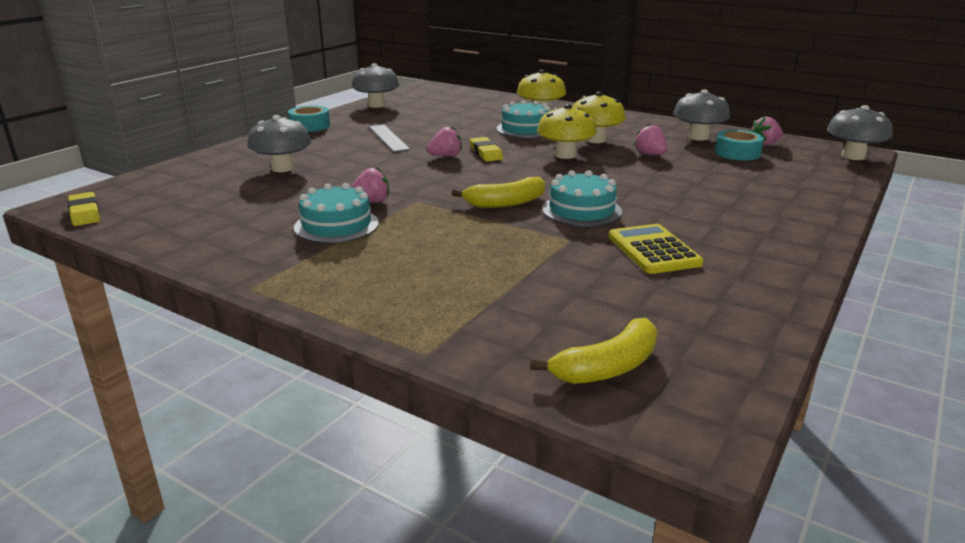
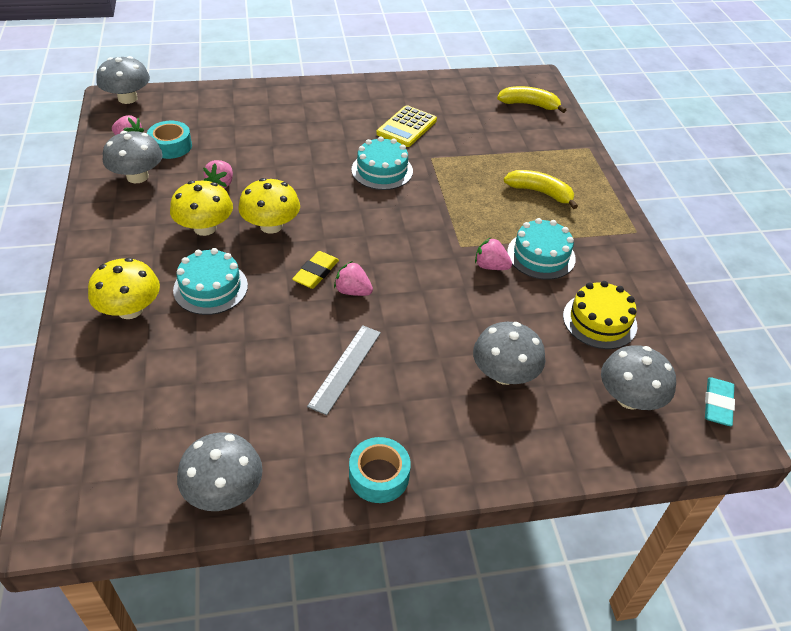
camera: 135 degrees left, 20 degrees up
(85, 213) = (717, 404): yellow eraser -> turquoise eraser
(171, 191) = (629, 398): none -> grey mushroom
(232, 213) = (599, 321): none -> yellow cake
(505, 203) = (411, 205): yellow banana -> yellow banana (540, 192)

